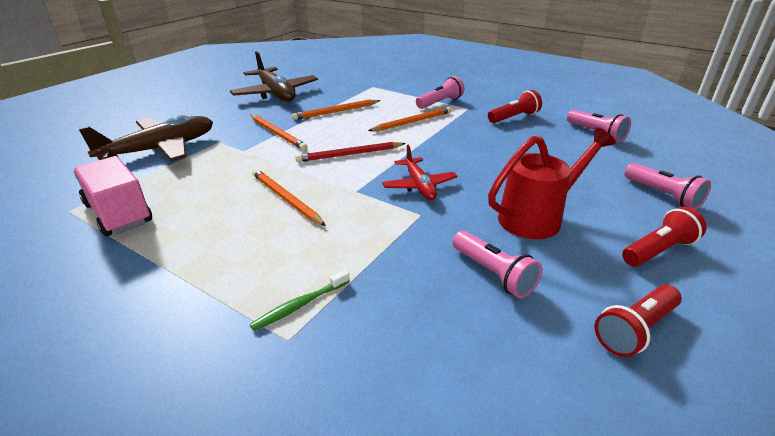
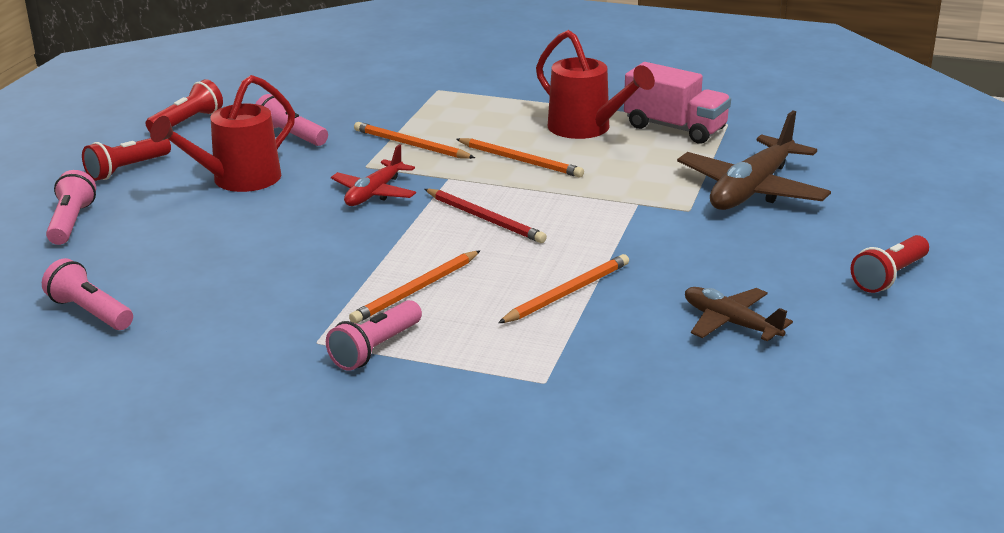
camera: 165 degrees right, 5 degrees down
(193, 227) = (586, 129): none -> red watering can
(276, 93) = (730, 323): brown plane -> brown plane, size x0.60
(277, 134) = (620, 235): orange pencil -> orange pencil (411, 145)
(300, 305) = (442, 102): green toothbrush -> none
(349, 154) = (485, 219): red pencil -> red pencil turned 75 degrees clockwise
(419, 186) = (374, 193): red plane -> red plane turned 120 degrees counterclockwise
(514, 117) = (228, 329): red flashlight -> red flashlight (889, 277)
(662, 195) = (71, 222): pink flashlight -> pink flashlight turned 45 degrees clockwise

